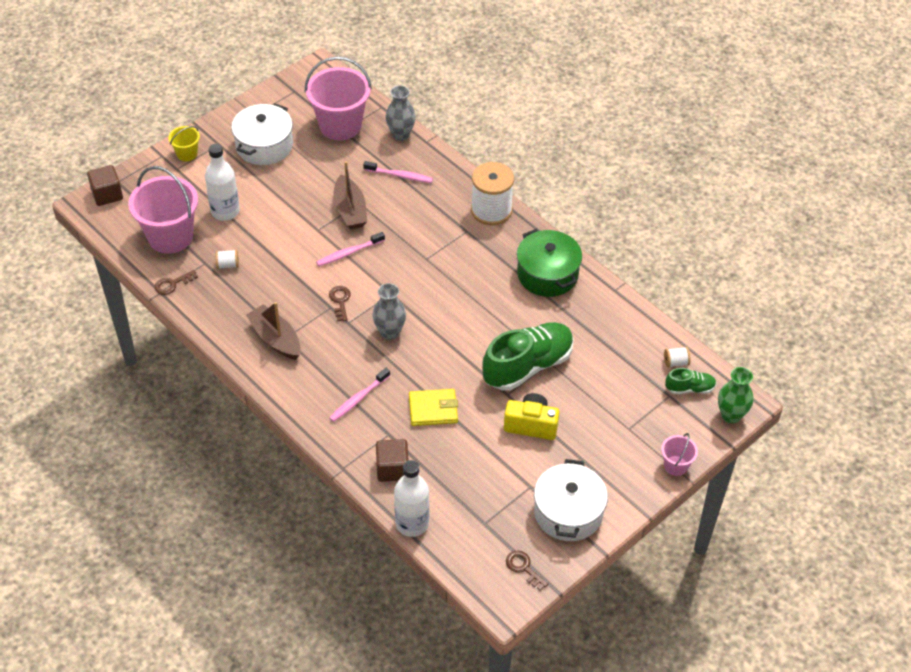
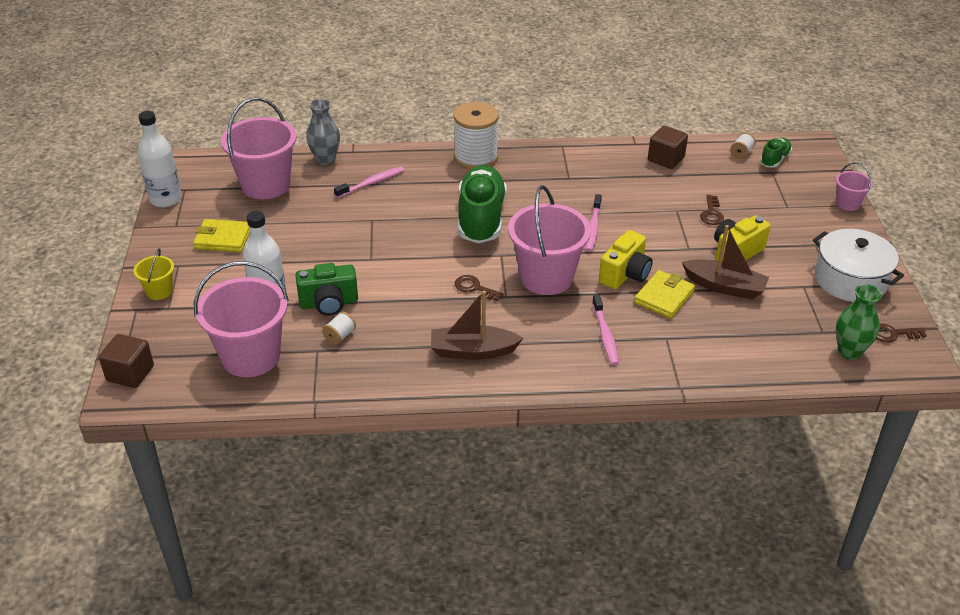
camera: 50 degrees left, 10 degrees down
(172, 284) = (315, 387): brown key -> brown key (711, 213)
(253, 239) = (329, 303): none -> green camera
(264, 145) = (223, 239): white pot -> yellow wallet
(349, 253) = (423, 254): pink toothbrush -> pink toothbrush (593, 228)
(350, 210) = (373, 229): brown boat -> brown boat (724, 286)
(389, 332) = (546, 277): grey vase -> pink bucket
(392, 469) = (710, 355): brown cube -> brown cube (666, 159)
(412, 523) = (787, 375): white bottle -> white bottle (165, 199)
(437, 374) = (625, 274): none -> yellow camera
(528, 366) = (669, 223): green shoe -> green shoe (481, 219)
(547, 274) = (580, 165): green pot -> none
(731, 415) = (820, 155): green vase -> green vase (849, 351)

